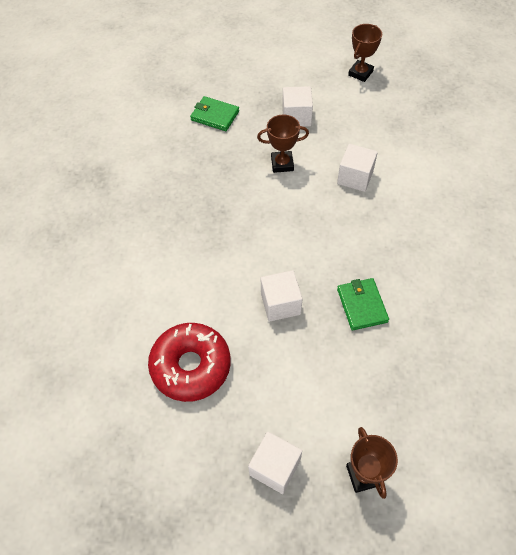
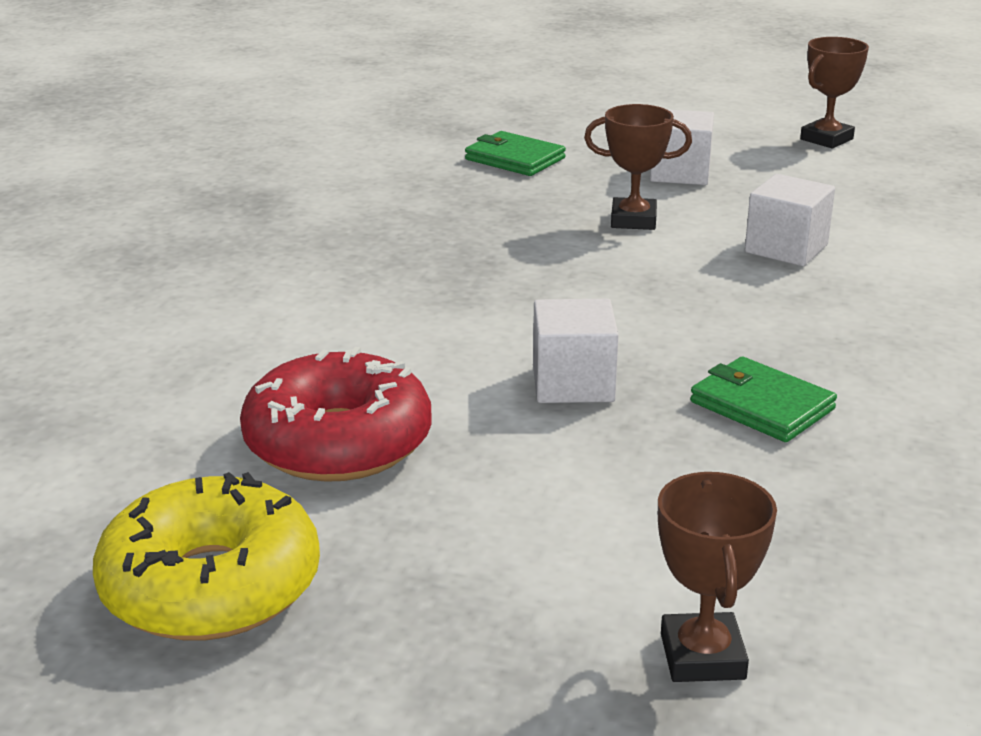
camera: 10 degrees right, 30 degrees down
(166, 473) = (211, 586): none -> yellow donut
(275, 467) = (478, 613): white cube -> none
(362, 305) = (761, 405): green wallet -> green wallet turned 45 degrees counterclockwise

